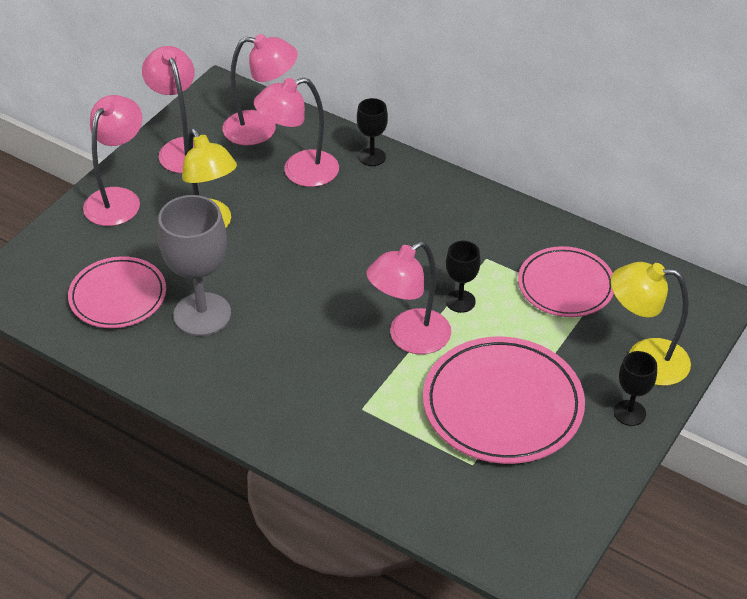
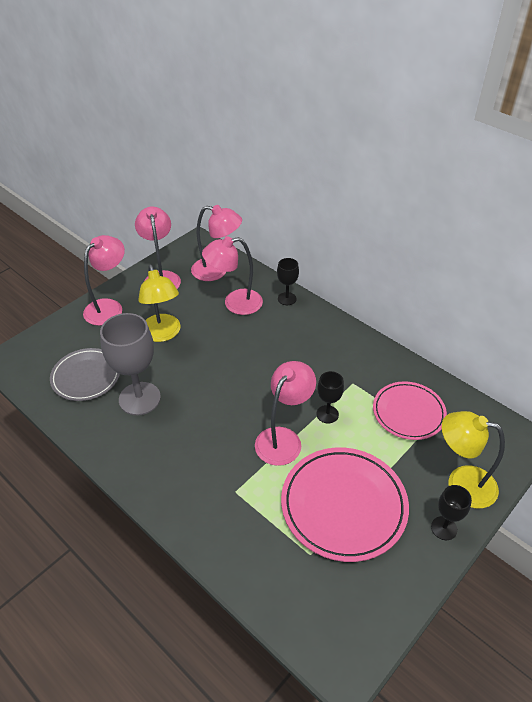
camera: 10 degrees right, 0 degrees up
(118, 296) = (86, 377): pink plate -> grey plate
(409, 338) = (283, 438): pink lamp -> pink lamp turned 150 degrees clockwise

